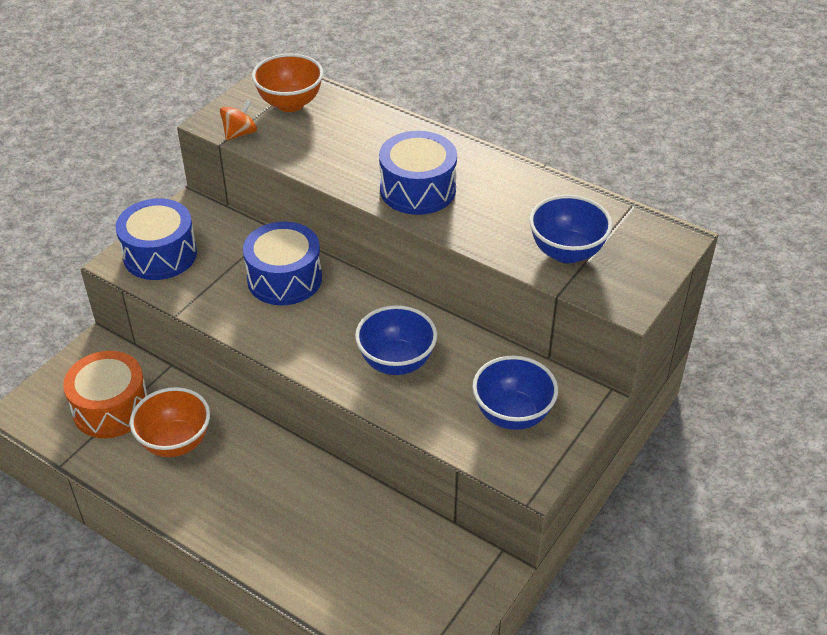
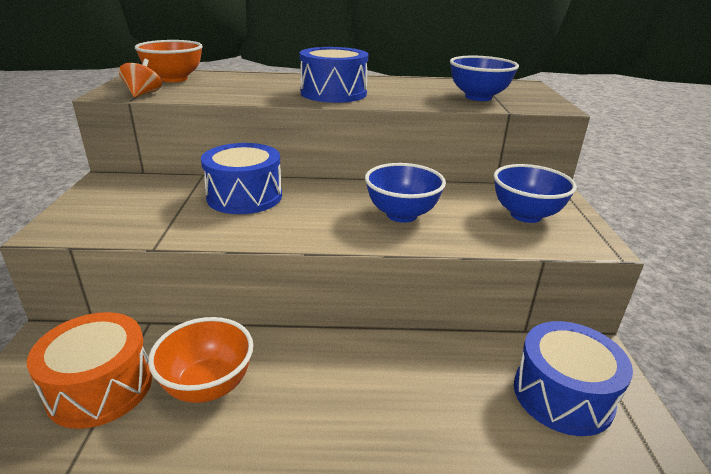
camera: 35 degrees left, 15 degrees down
(160, 254) = (98, 213): blue drum -> blue drum (562, 395)

